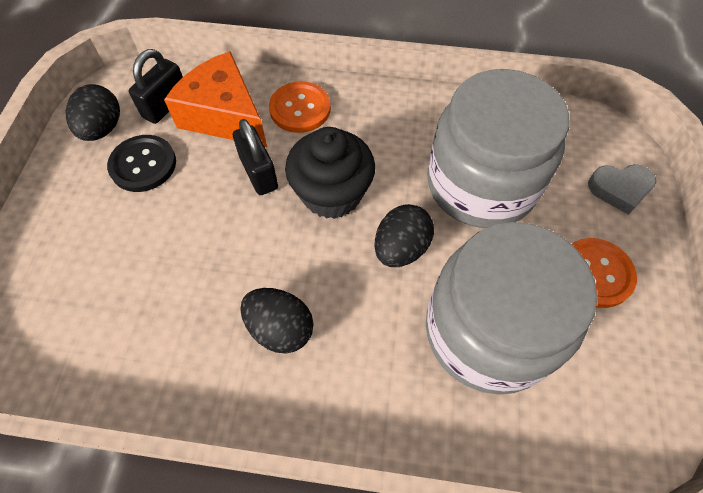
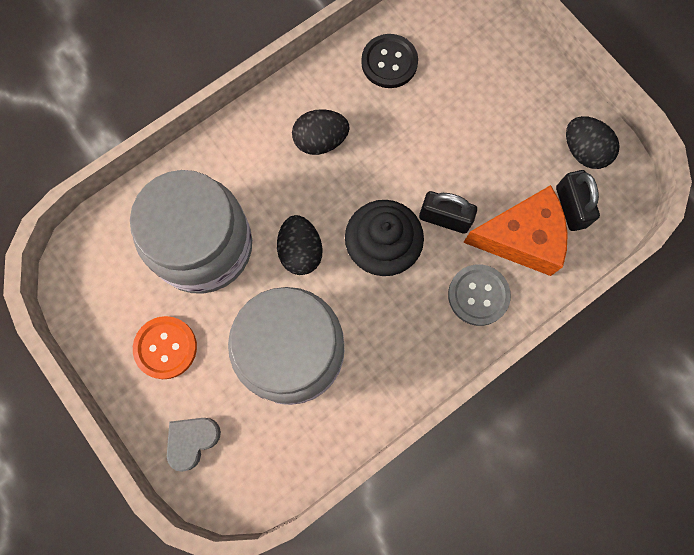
camera: 135 degrees right, 15 degrees up
(143, 165) = (522, 154): black button -> black button (389, 62)
(300, 109) = (478, 295): orange button -> grey button

